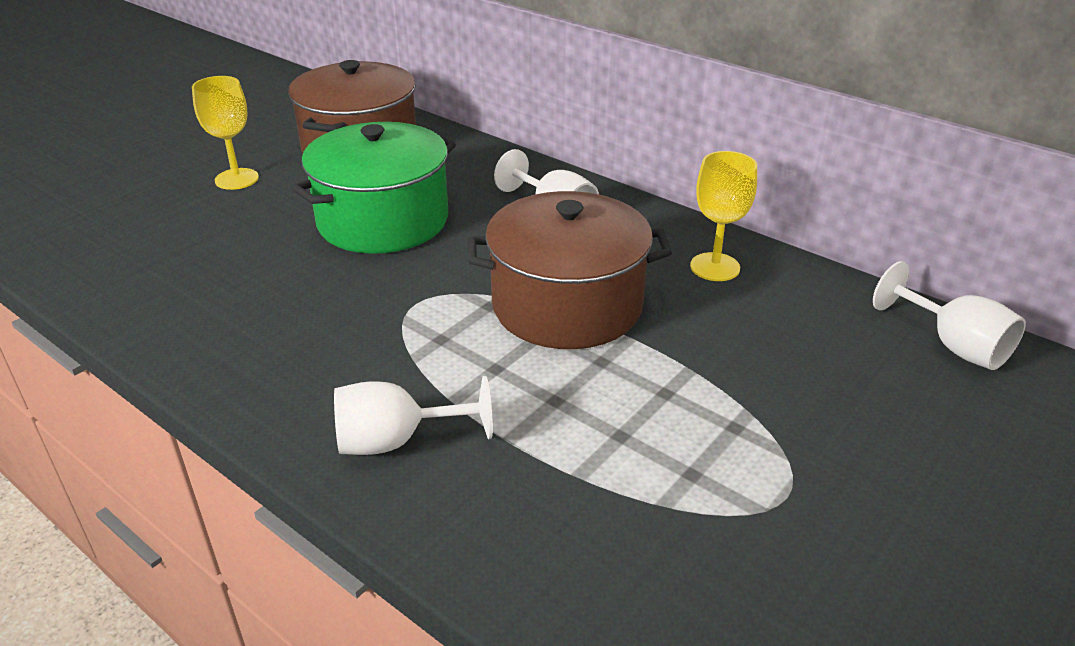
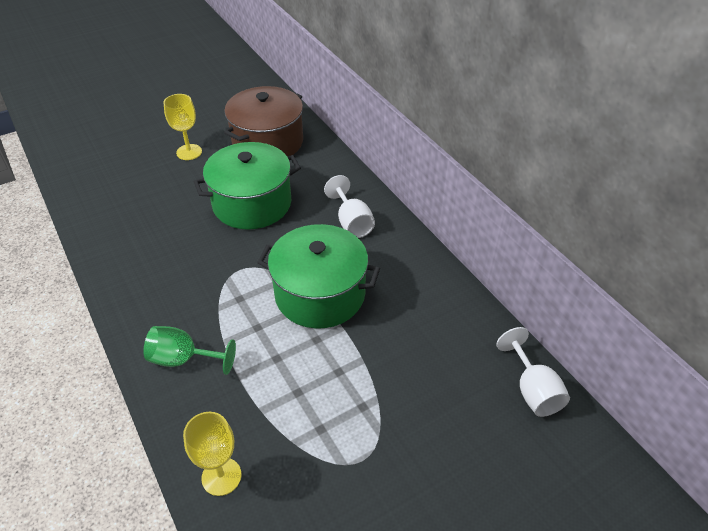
camera: 20 degrees right, 10 degrees up
(396, 441) = (183, 359): white goblet -> green goblet
(567, 305) = (320, 294): brown pot -> green pot
(715, 267) = (423, 289): yellow goblet -> yellow goblet (221, 476)

